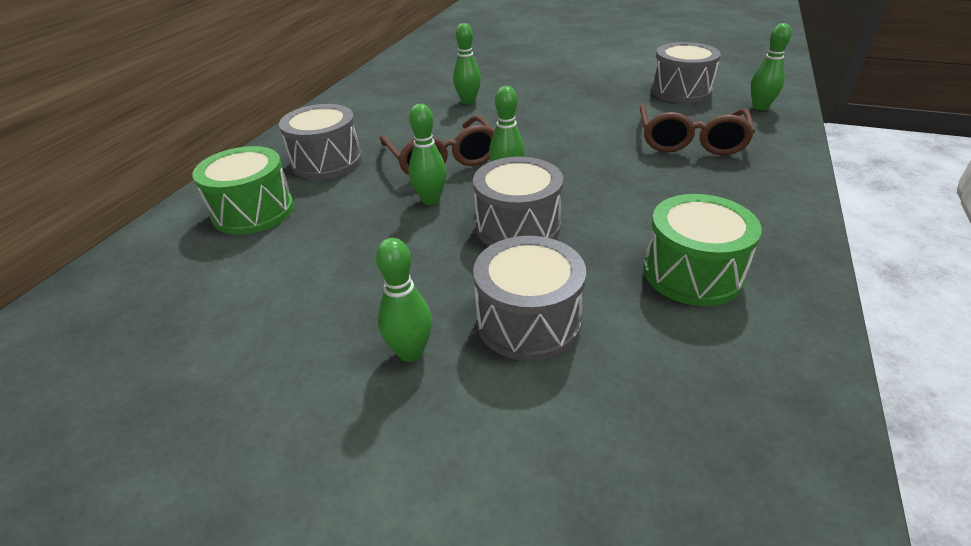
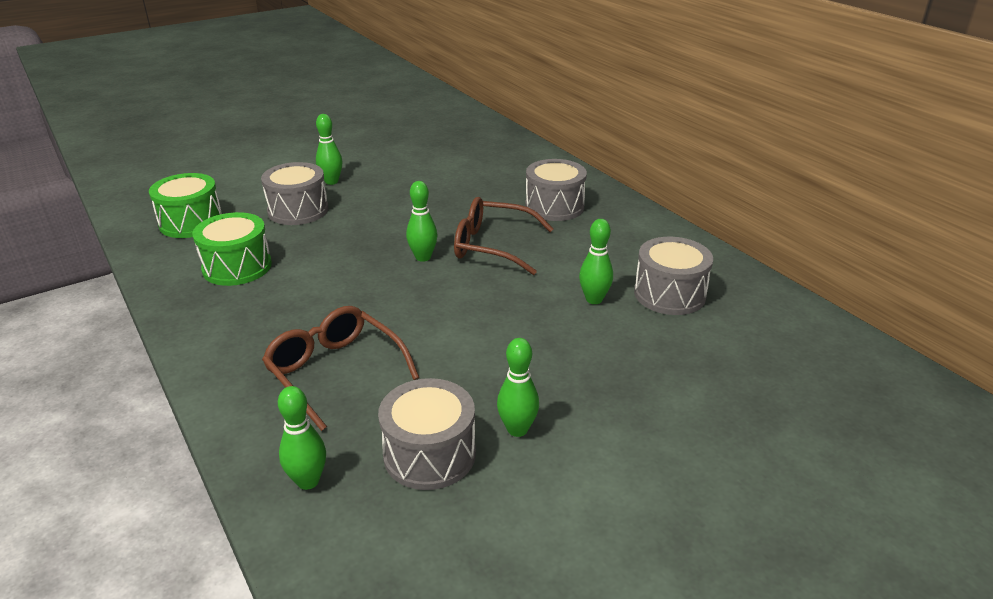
camera: 125 degrees right, 5 degrees down
(253, 211) = (516, 174): green drum -> green drum (191, 222)
(430, 200) = (443, 223): green bowling pin -> green bowling pin (517, 429)
(518, 226) = (367, 238): grey drum -> grey drum (669, 294)

